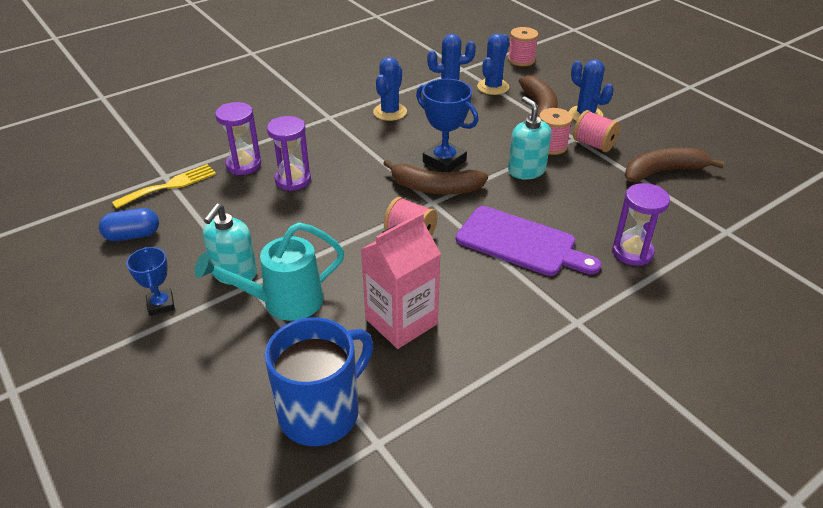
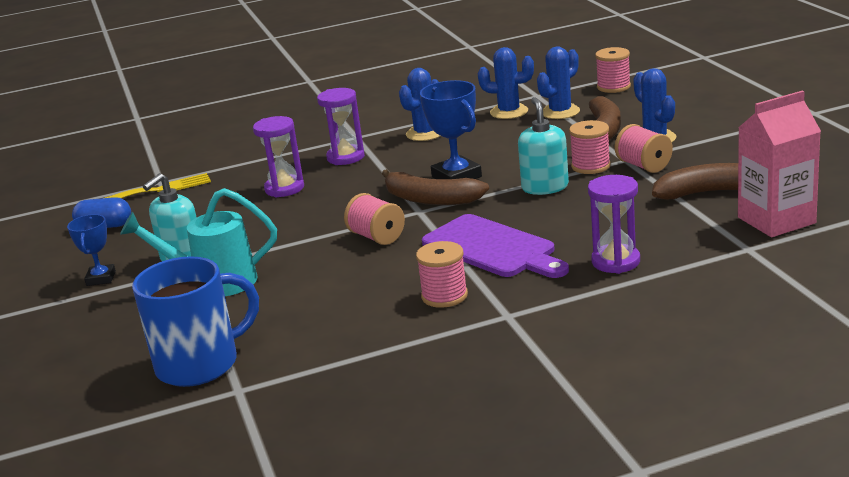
camera: 20 degrees right, 15 degrees down
(244, 165) = (242, 175): purple hourglass -> purple hourglass (345, 157)
(401, 321) = (321, 304): pink carton -> pink carton (776, 220)
(510, 303) = (444, 296): none -> pink spool

